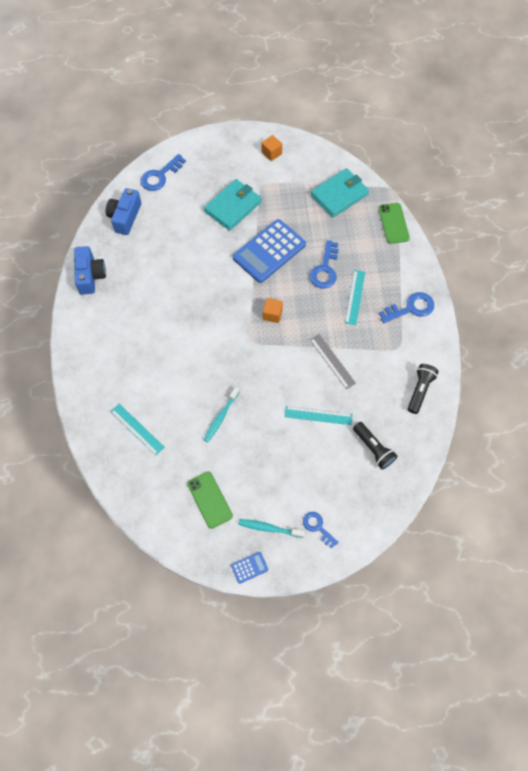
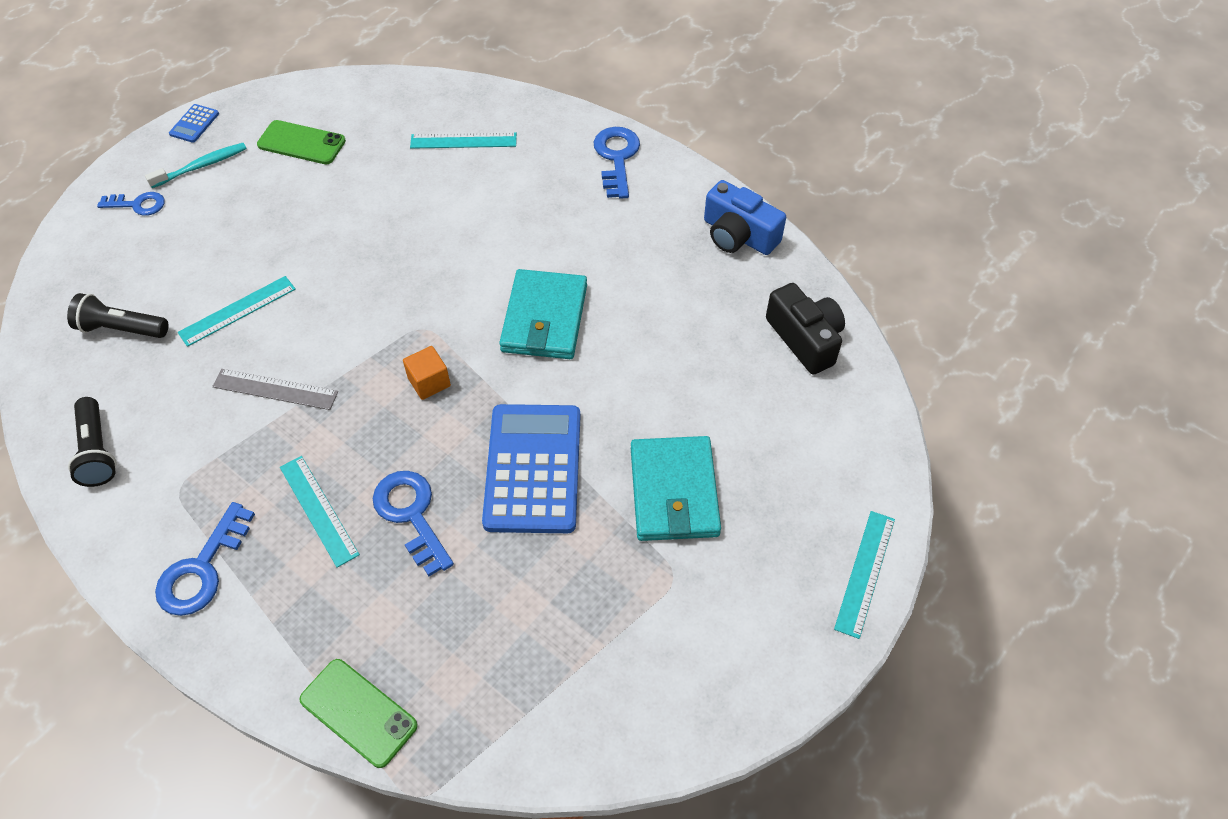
camera: 135 degrees right, 10 degrees down
(125, 217) = (805, 339): blue camera -> black camera
(160, 176) = (847, 441): blue key -> blue key (616, 158)
(207, 141) = (864, 573): none -> turquoise ruler
(221, 417) = (372, 219): turquoise toothbrush -> none
(271, 153) = (730, 655): orange cube -> none
(339, 195) = (516, 682): turquoise wallet -> turquoise wallet (544, 318)

